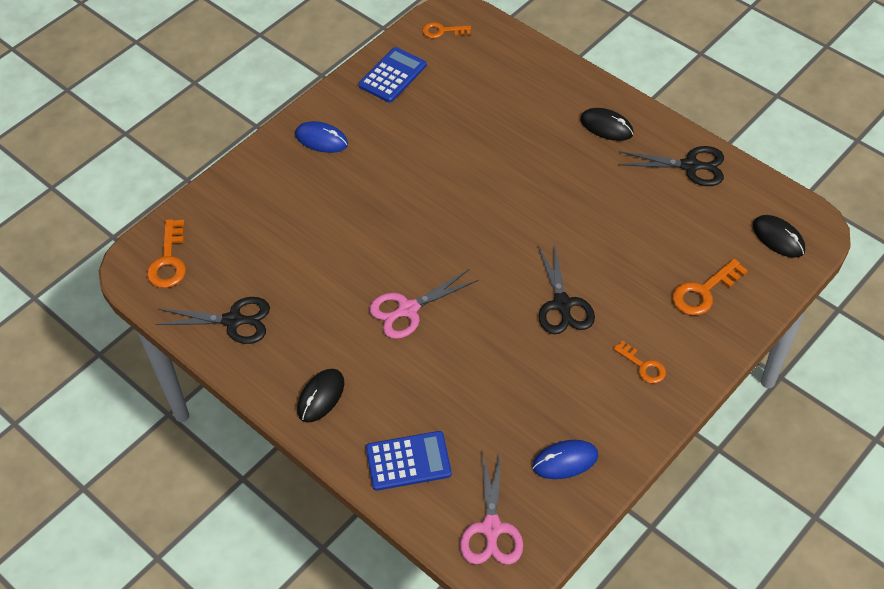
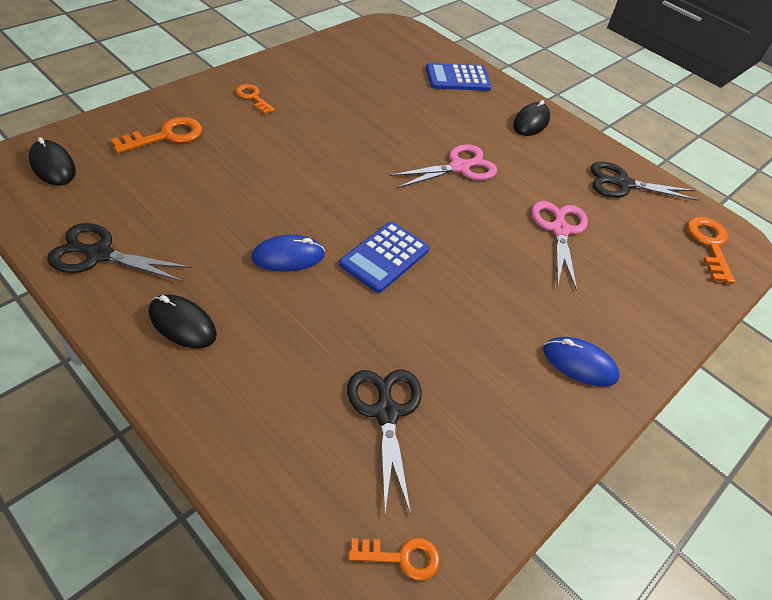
camera: 175 degrees right, 5 degrees down
(392, 75) = (488, 463): blue calculator -> blue calculator (384, 257)
(491, 528) = (399, 41): pink scissors -> pink scissors (559, 230)
(562, 304) = (310, 148): black scissors -> black scissors (386, 412)
(565, 461) = (338, 60): blue mouse -> blue mouse (288, 256)

